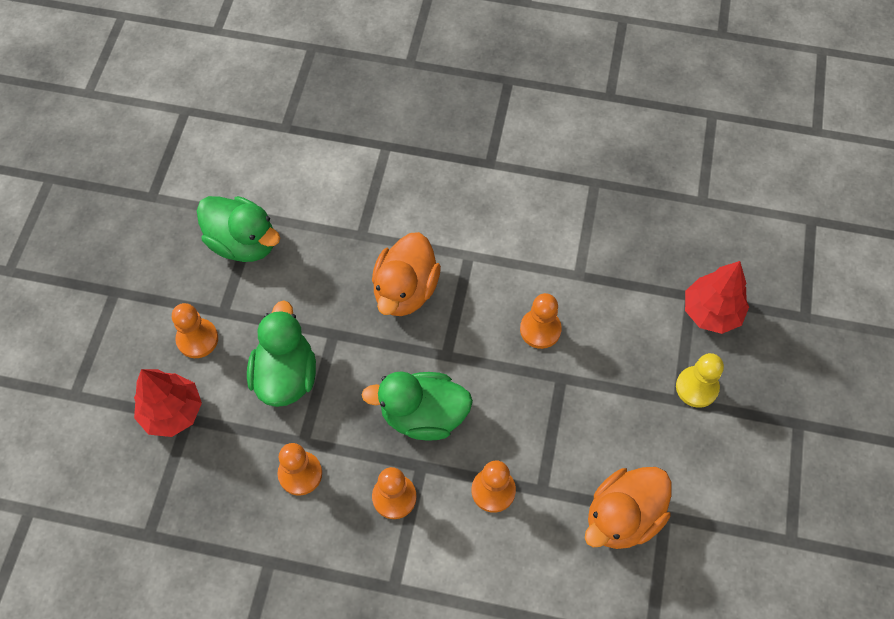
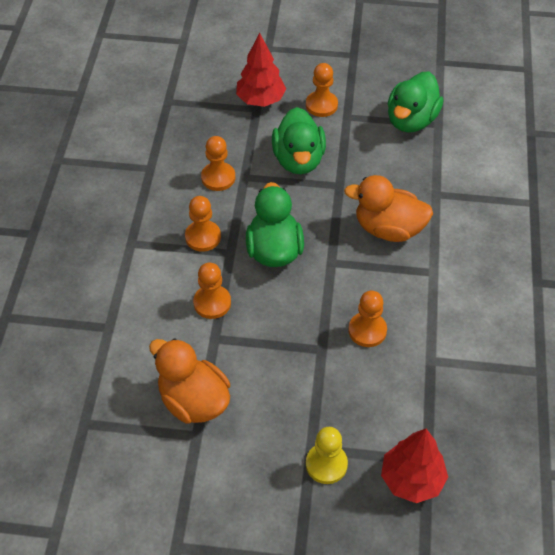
camera: 85 degrees right, 10 degrees down
(286, 375) = (298, 160): green duck -> green duck turned 90 degrees clockwise

